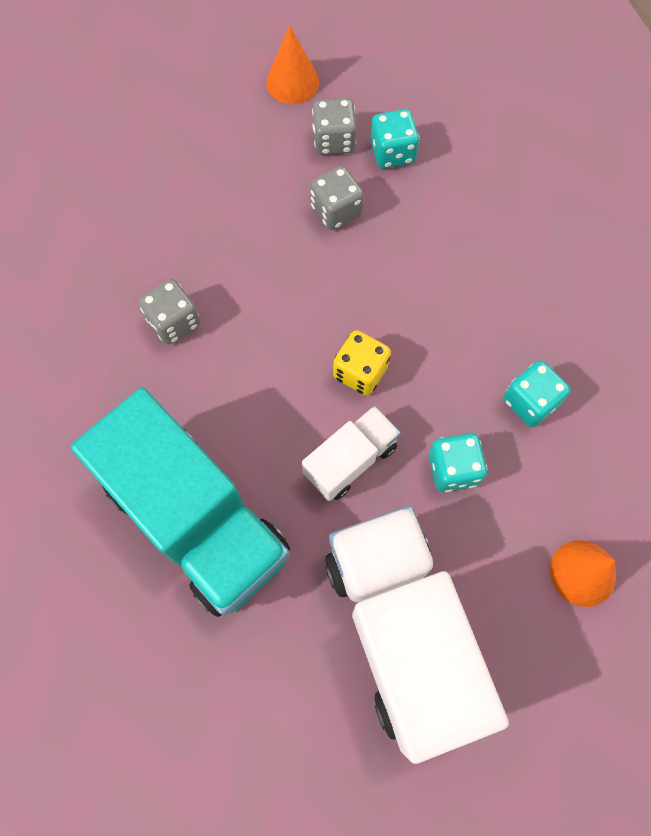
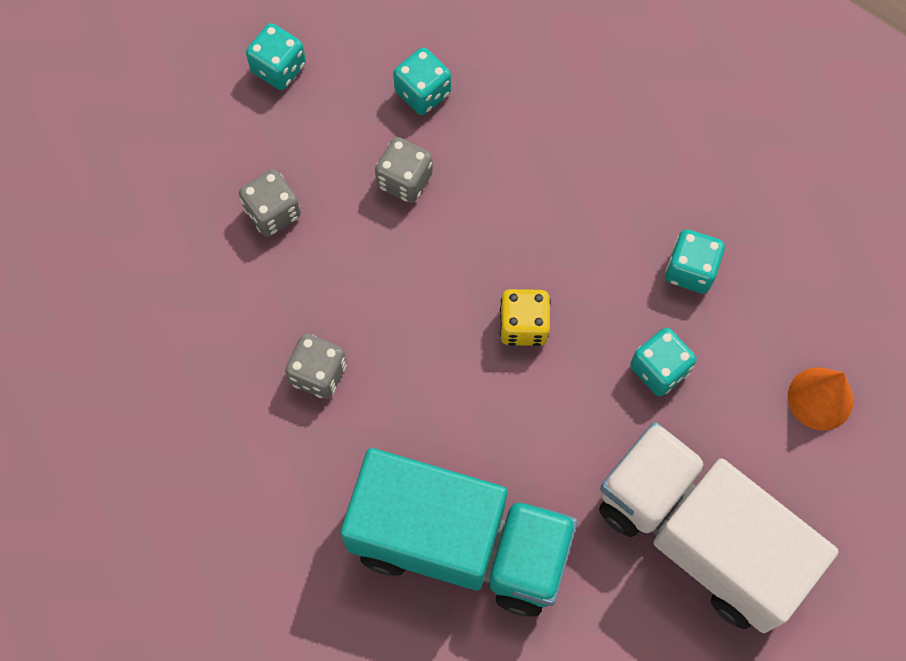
camera: 30 degrees left, 0 degrees up
(292, 82) = (279, 68): orange cone -> turquoise dice
(334, 140) = (358, 109): grey dice -> grey dice (273, 212)
(350, 460) = (564, 412): white truck -> none

